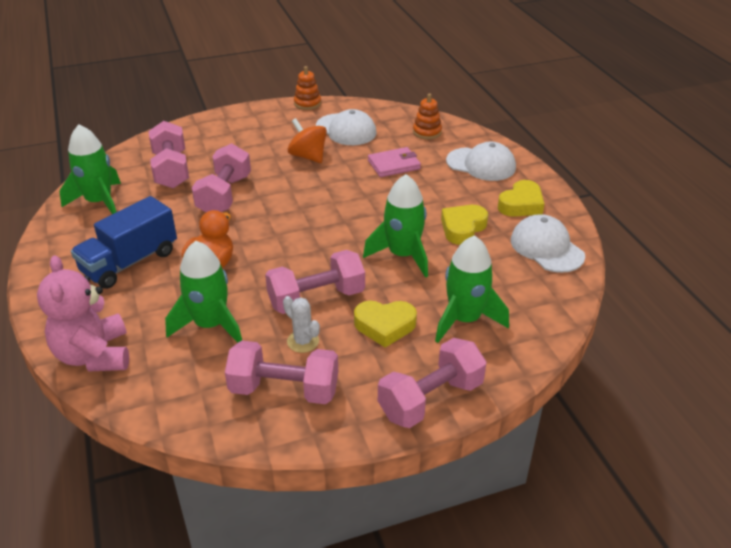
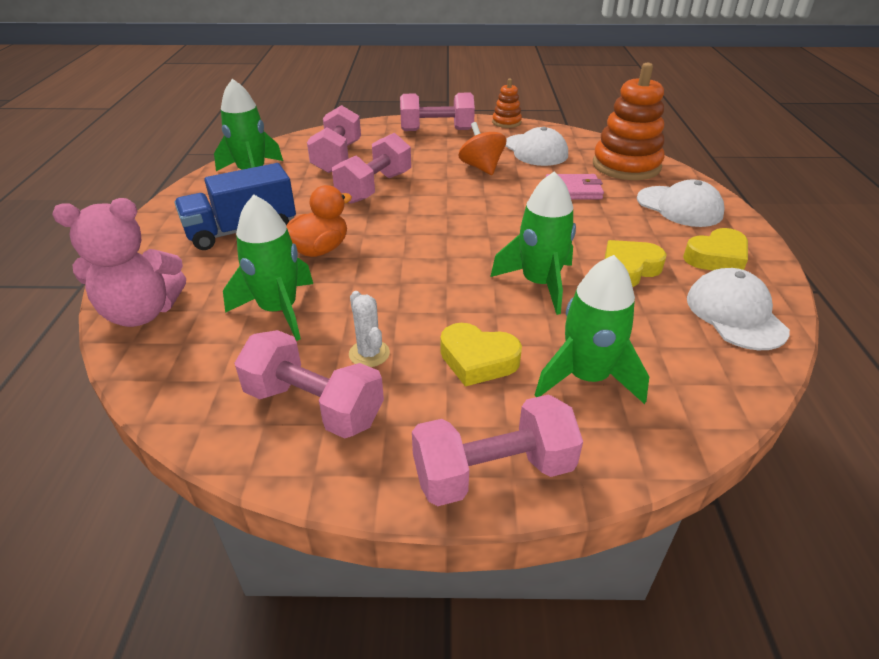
camera: 20 degrees right, 0 degrees up
(94, 355) = (142, 313): pink teddy bear -> pink teddy bear turned 105 degrees counterclockwise
(316, 298) = (412, 309): pink dumbbell -> pink dumbbell (437, 130)
(427, 132) = (626, 166): orange stacking toy -> orange stacking toy, size x2.01

